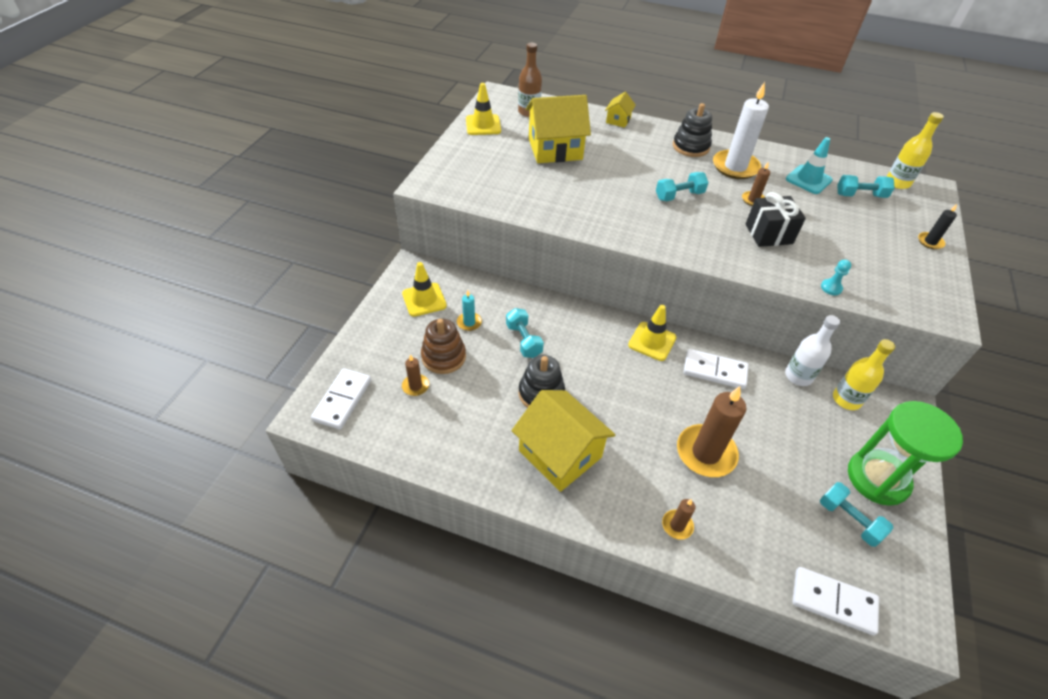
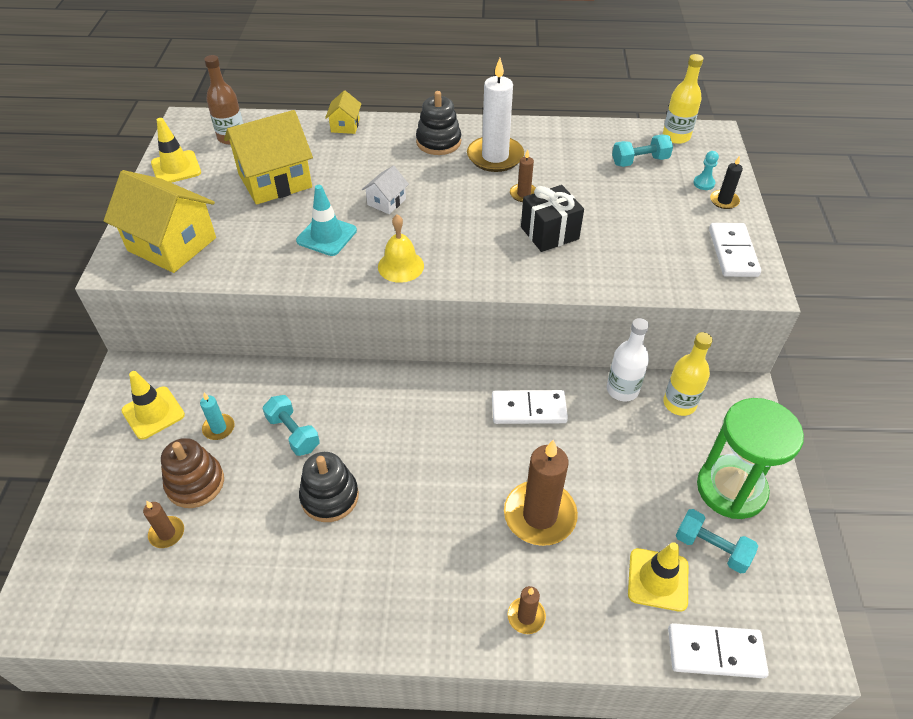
camera: 15 degrees left, 0 degrees up
(342, 400) = (72, 581): white domino -> white domino (732, 252)
(560, 454) = (369, 569): yellow house -> yellow house (172, 244)
(639, 182) = (386, 202): none -> white house
(640, 231) = (400, 266): none -> yellow bell
(652, 341) = (449, 392): yellow traffic cone -> yellow traffic cone (658, 579)
(679, 196) = (437, 208): turquoise dumbbell -> none
(808, 180) = (580, 154): turquoise traffic cone -> turquoise traffic cone (326, 236)
(831, 288) = (631, 283): turquoise pawn -> turquoise pawn (704, 183)

